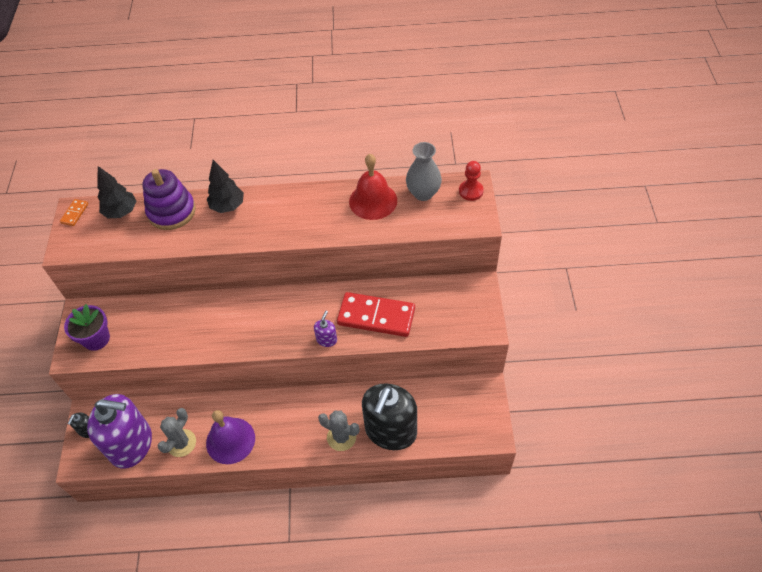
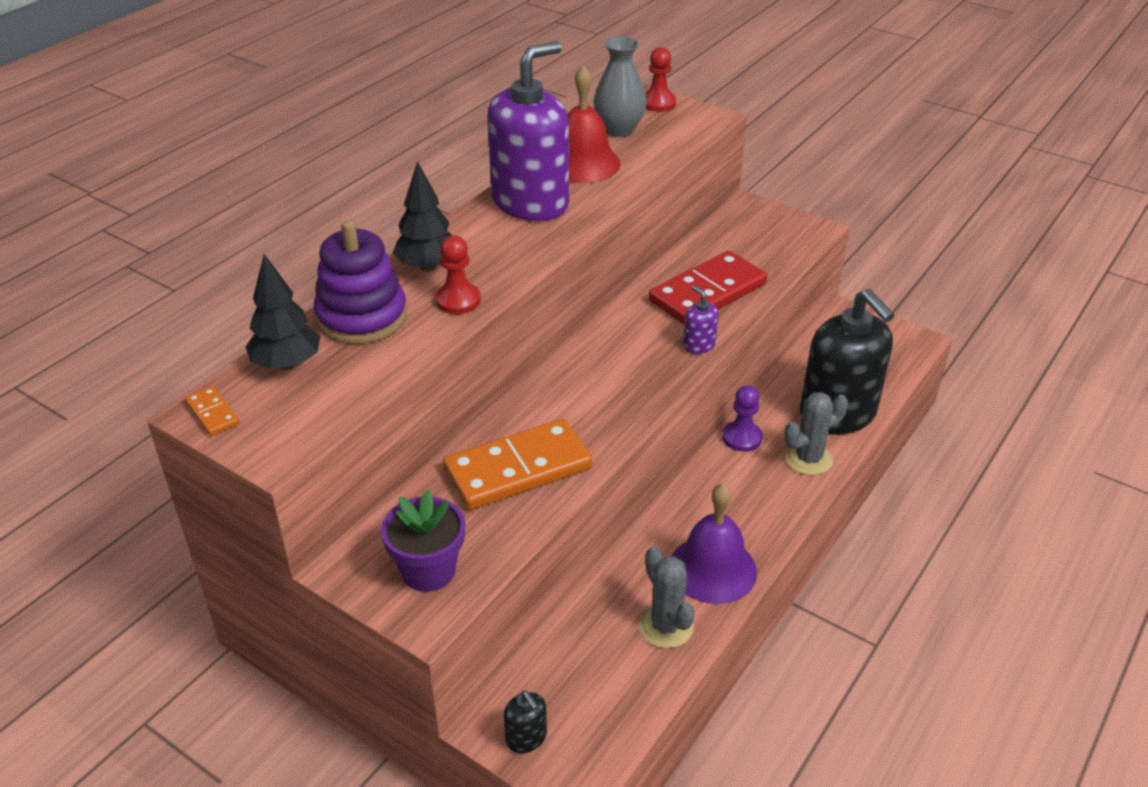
camera: 55 degrees left, 15 degrees down
(131, 444) = (610, 690): purple soap dispenser -> purple soap dispenser (530, 202)
(179, 327) = (518, 469): none -> orange domino
(210, 234) = (458, 300): none -> red pawn
(334, 398) = (742, 438): none -> purple pawn

